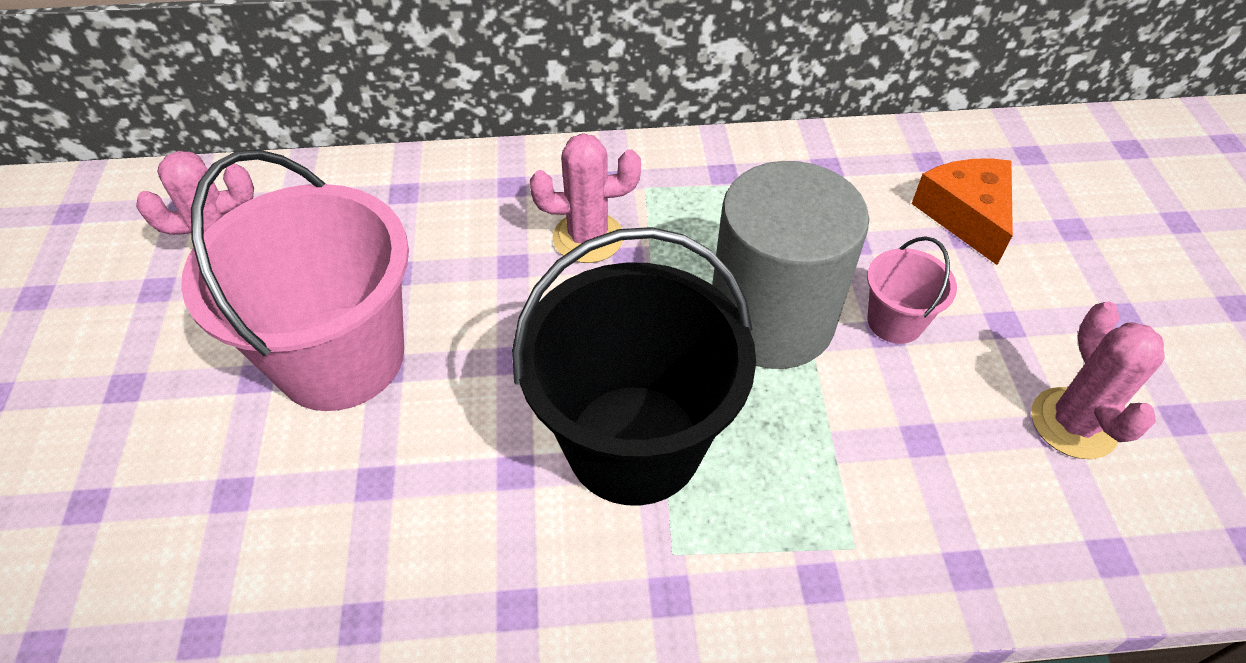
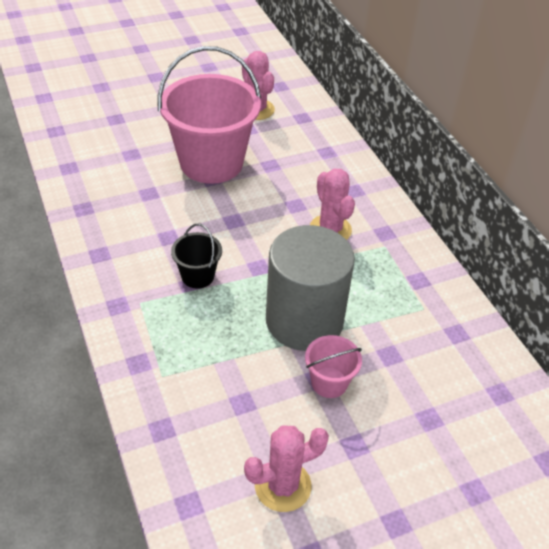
camera: 70 degrees right, 5 degrees down
(634, 443) = (198, 276): black bucket -> black bucket, size x0.45
(966, 215) = (451, 418): orange cheese -> none

